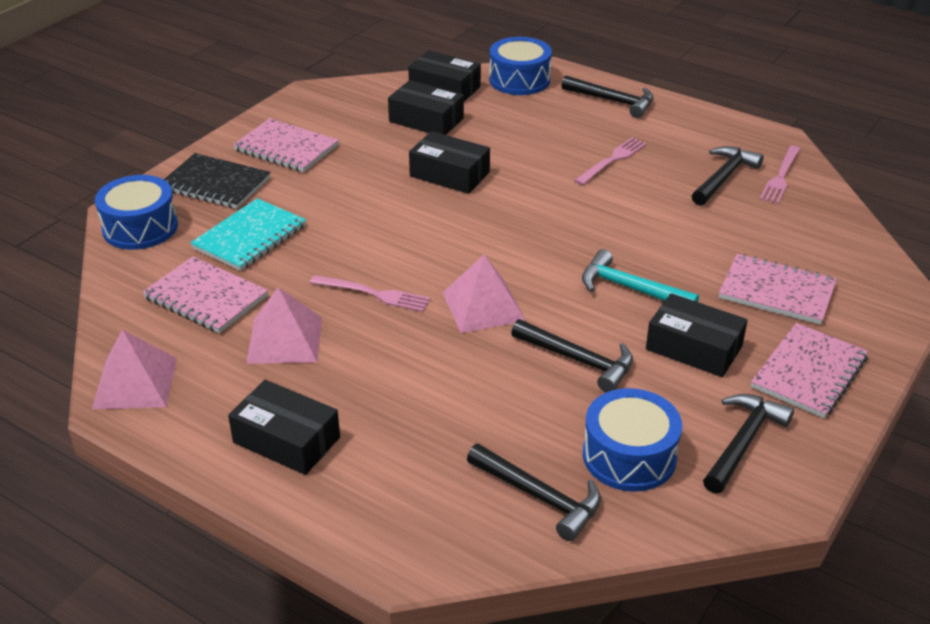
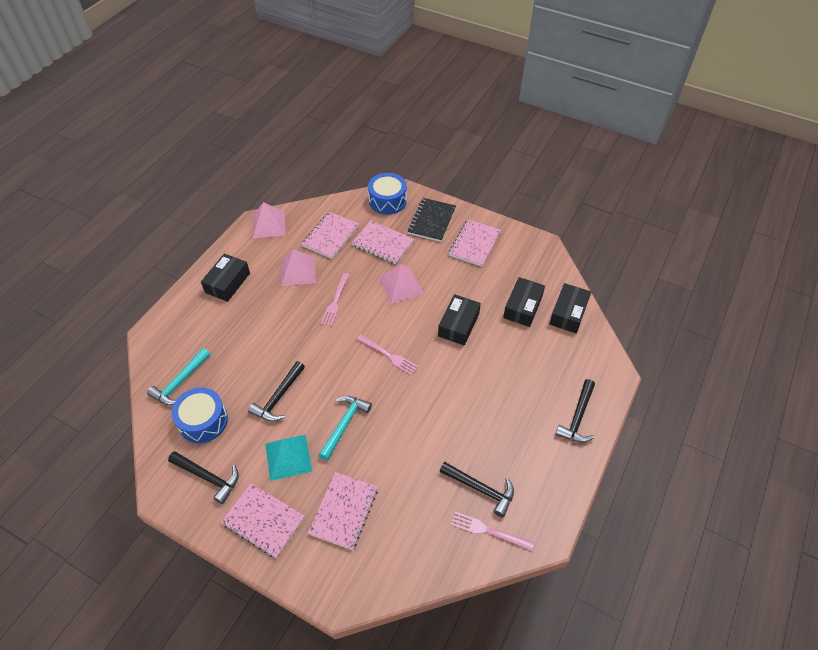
camera: 85 degrees right, 15 degrees up
(250, 237) = (383, 243): turquoise notebook -> pink notebook
(483, 306) = (326, 351): pink pyramid -> pink pyramid (401, 286)
(519, 80) = (593, 356): blue drum -> none
(540, 497) = (180, 382): black hammer -> turquoise hammer
(612, 160) = (492, 416): pink fork -> pink fork (389, 355)
(693, 348) = (288, 457): black box -> turquoise pyramid

